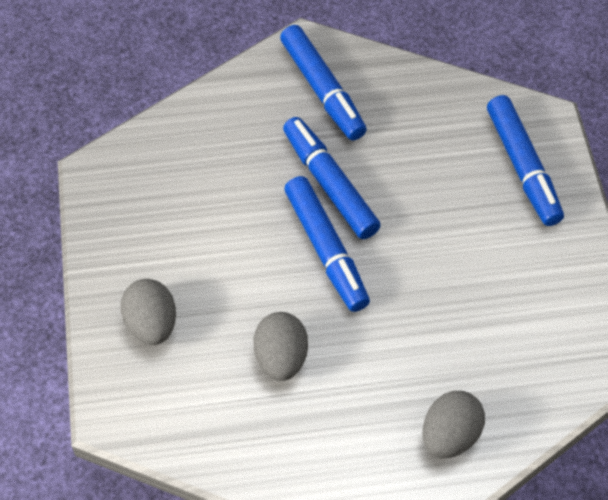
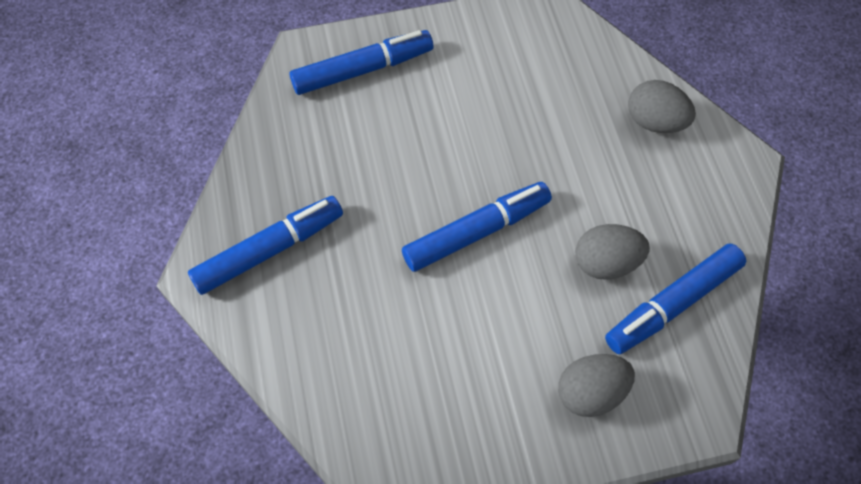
camera: 95 degrees left, 5 degrees up
(330, 184) = (396, 234): blue marker -> blue marker (672, 304)

